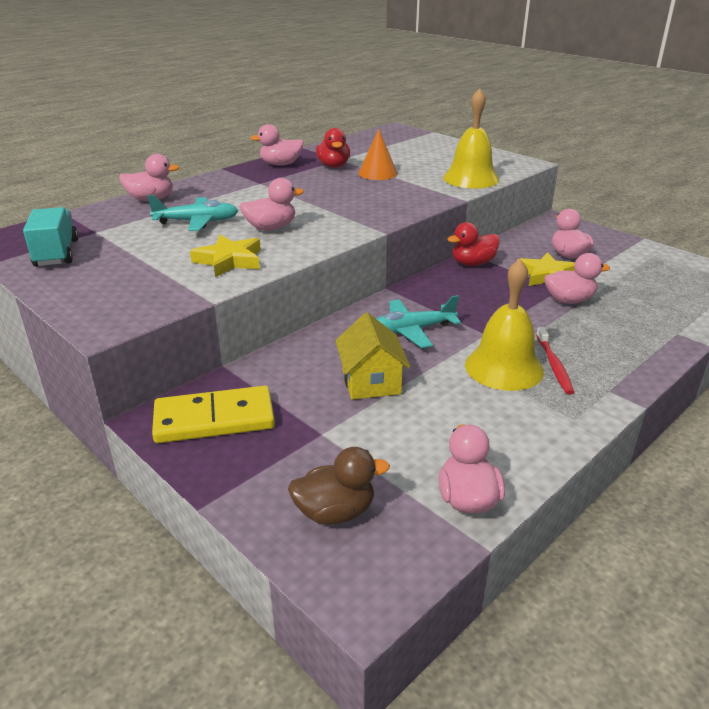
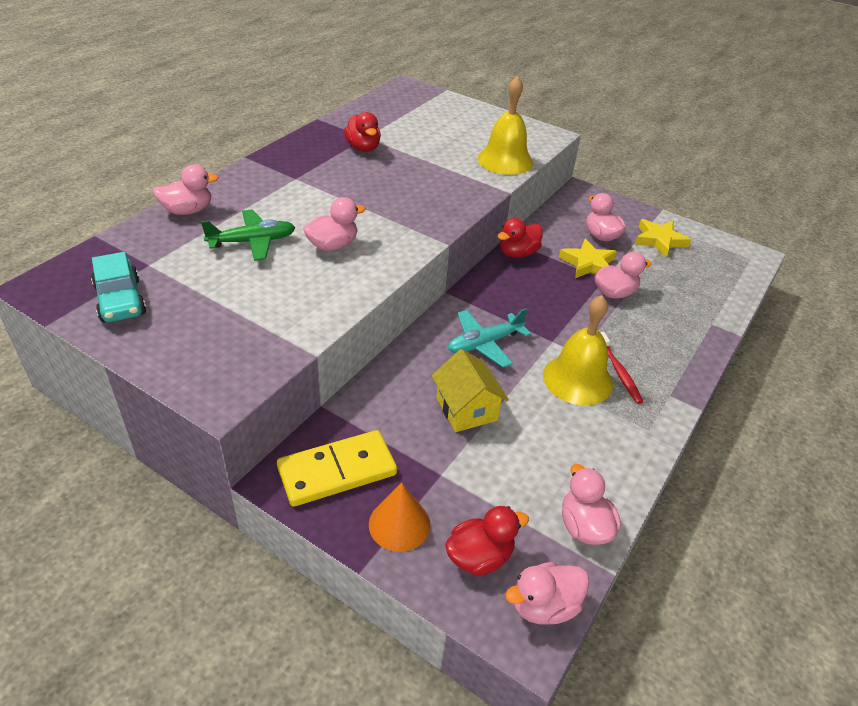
camera: 15 degrees left, 10 degrees up
(56, 253) = (121, 300): turquoise truck -> turquoise car
(197, 222) = (252, 242): turquoise plane -> green plane
(229, 260) = (309, 296): yellow star -> yellow star (659, 241)
(280, 164) = (307, 148): pink duck -> pink duck (544, 606)
(335, 512) = (479, 557): brown duck -> red duck
(377, 173) = (412, 157): orange cone -> orange cone (399, 524)

